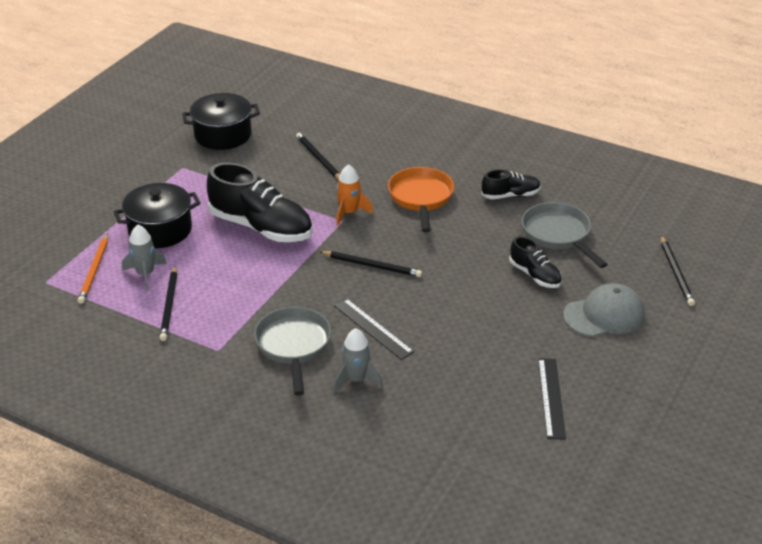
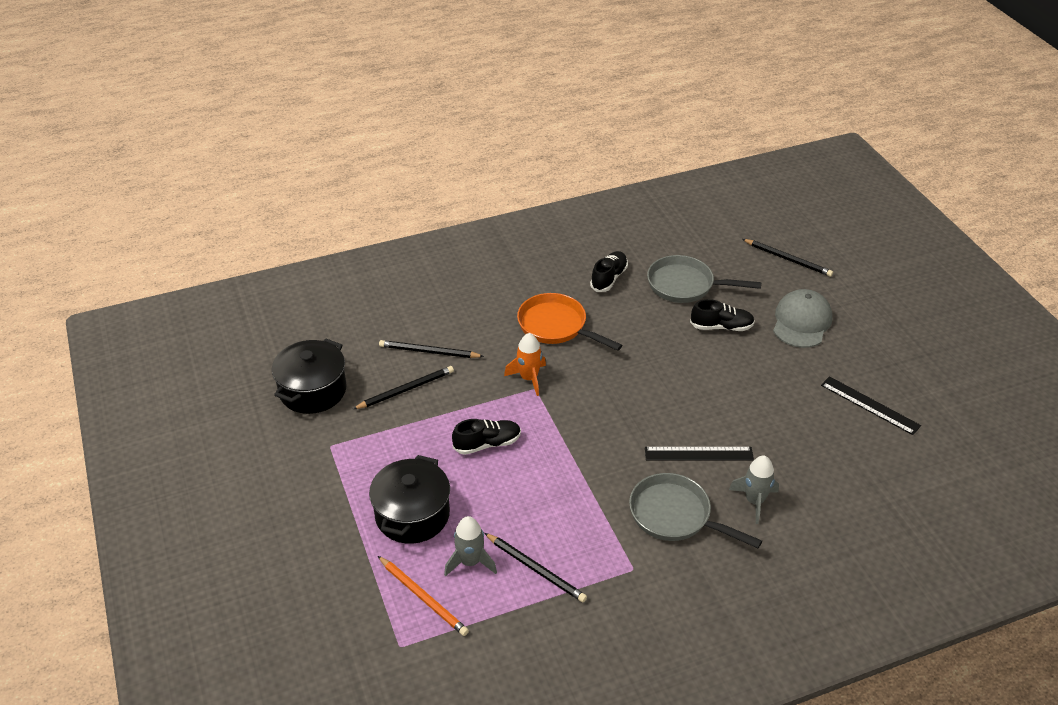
camera: 50 degrees left, 5 degrees up
(261, 227) = (487, 444): black shoe -> black shoe, size x0.53
(372, 266) = (616, 407): black pencil -> black pencil (406, 389)

